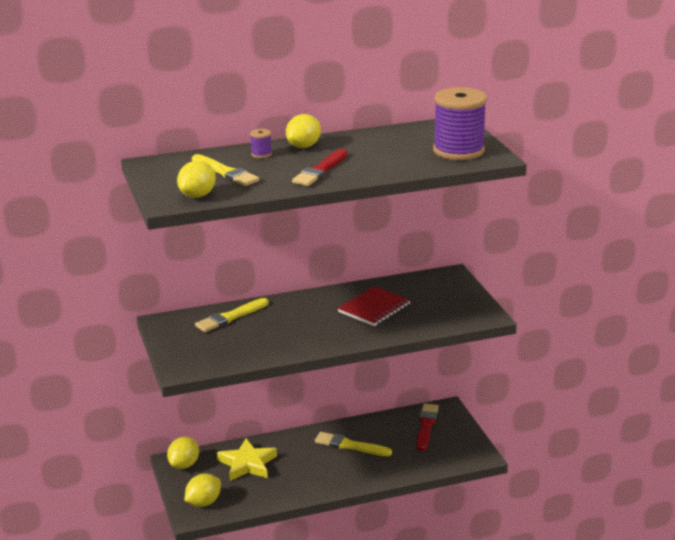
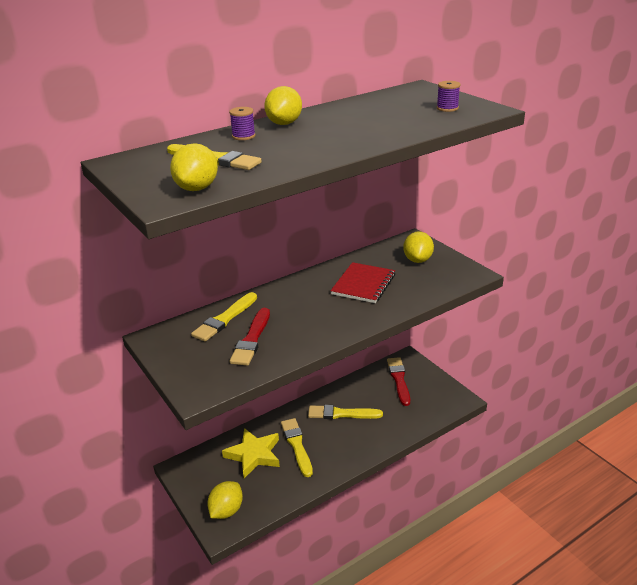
camera: 15 degrees left, 5 degrees up
(184, 465) = (191, 470): yellow lemon -> yellow lemon (417, 260)
(292, 464) = (297, 445): none -> yellow brush
(320, 170) = (322, 143): red brush -> red brush (252, 339)
(458, 151) = (447, 108): purple spool -> purple spool, size x0.40

